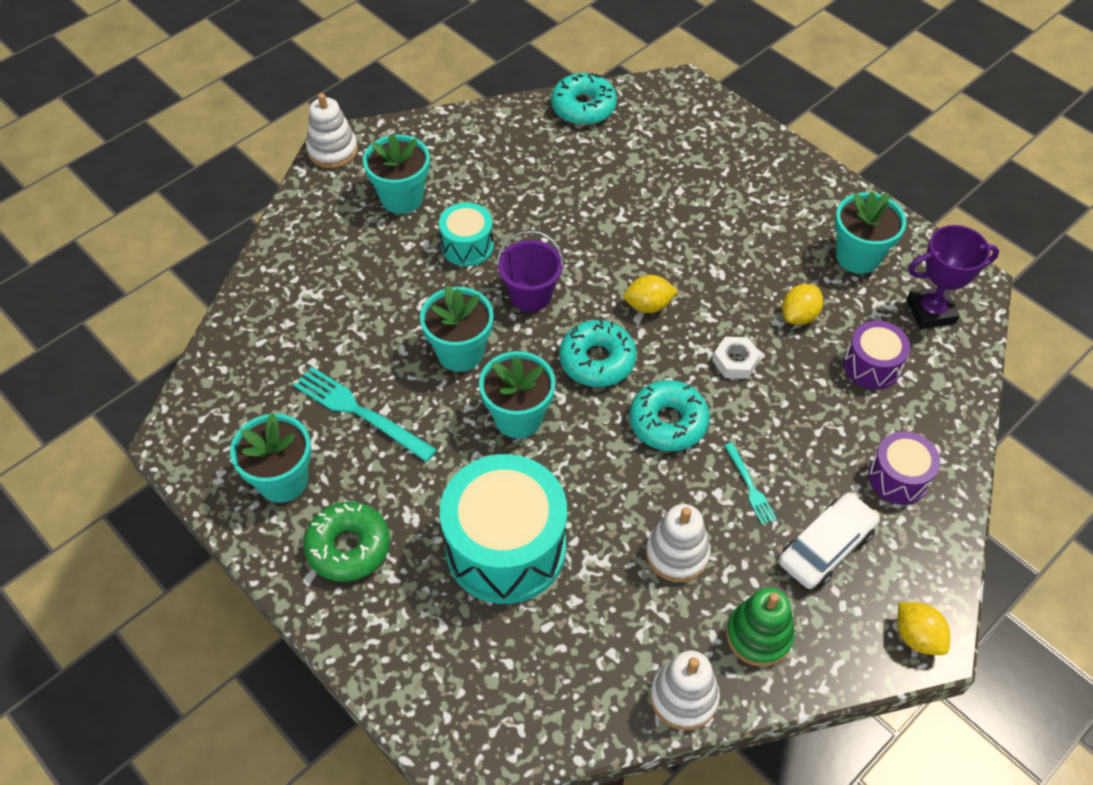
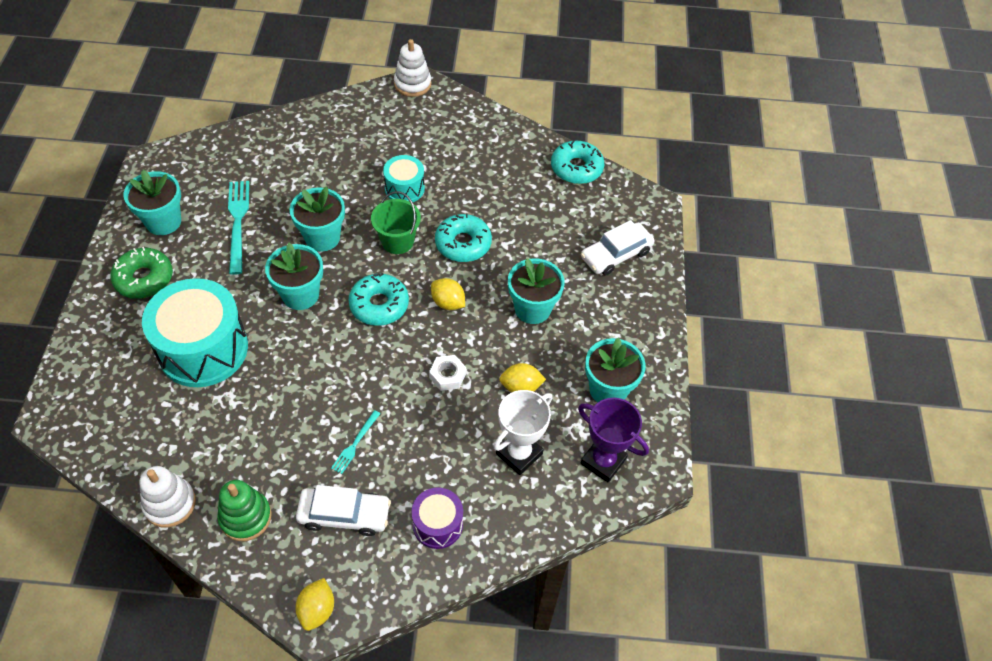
camera: 45 degrees right, 0 degrees up
(402, 198) = (410, 136): turquoise flower pot -> turquoise flower pot (532, 309)
(530, 295) = (397, 241): purple bucket -> green bucket
(668, 422) = (365, 370): turquoise donut -> turquoise donut (463, 244)
(677, 553) = (270, 436): white stacking toy -> none
(714, 150) = (616, 254): none -> white car
(871, 366) = (519, 454): purple drum -> white trophy

